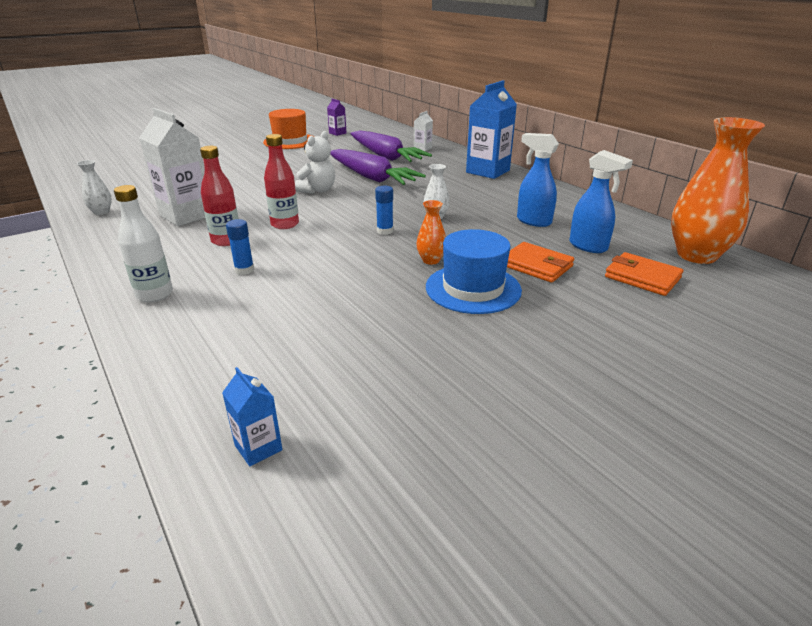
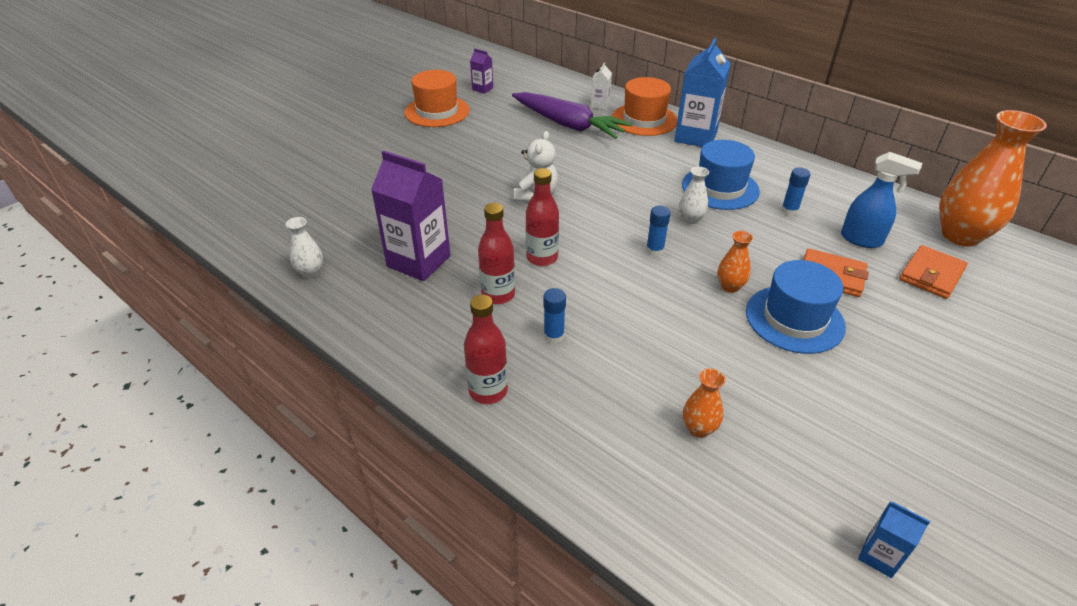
camera: 15 degrees left, 10 degrees up
(154, 294) = (488, 391): white bottle -> red bottle
(186, 215) = (419, 261): white carton -> purple carton
(258, 448) = (745, 558): blue carton -> blue carton (879, 556)
(309, 347) = (698, 428): none -> orange vase
(371, 177) = (579, 164): purple carrot -> none
(452, 158) = (644, 119): none -> orange hat
(481, 202) = (720, 188): none -> blue hat
(533, 221) = (789, 211): blue spray bottle -> blue glue stick
(642, 277) = (931, 275): orange wallet -> orange wallet turned 75 degrees counterclockwise

